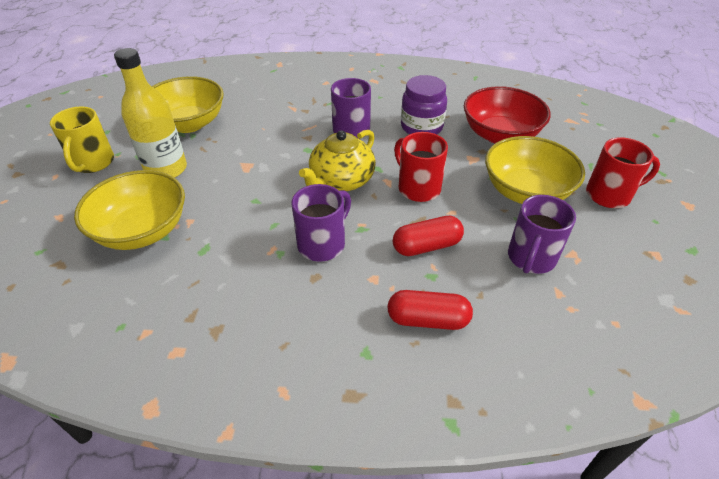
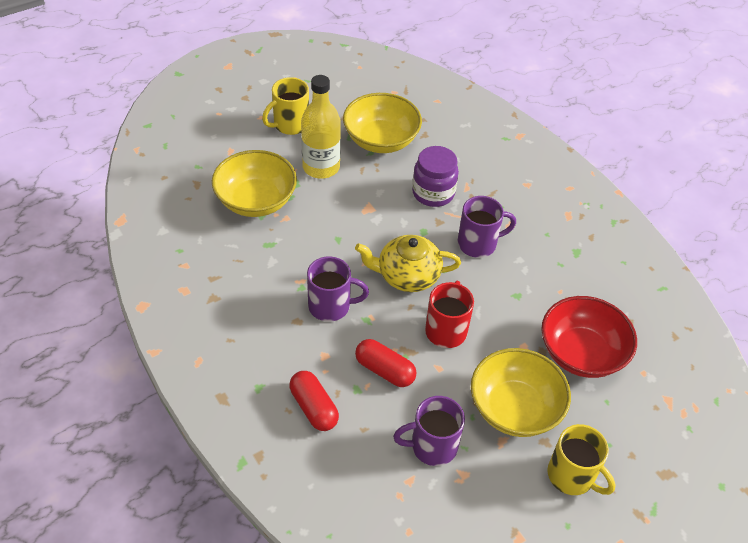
camera: 50 degrees right, 5 degrees up
(421, 127) = (532, 289): purple jar -> purple jar (433, 193)
(609, 195) = (572, 476): red mug -> yellow mug

